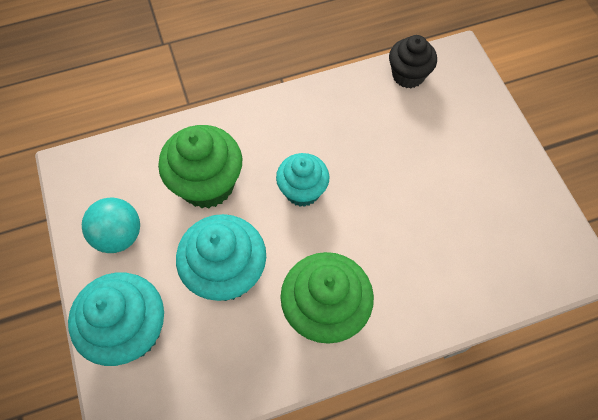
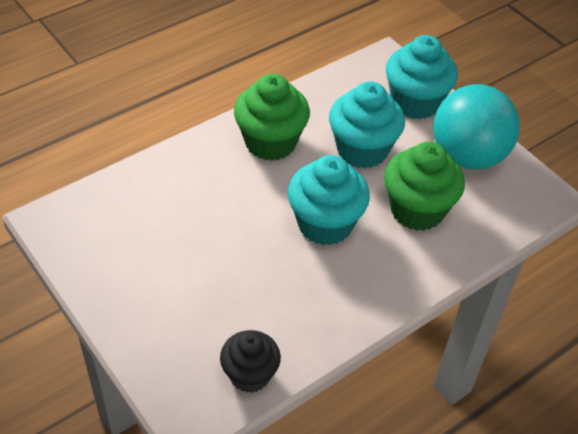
camera: 160 degrees right, 15 degrees down
(119, 235) = (467, 156): turquoise ball -> turquoise ball, size x1.69
(302, 191) = (325, 224): turquoise cupcake -> turquoise cupcake, size x1.54

